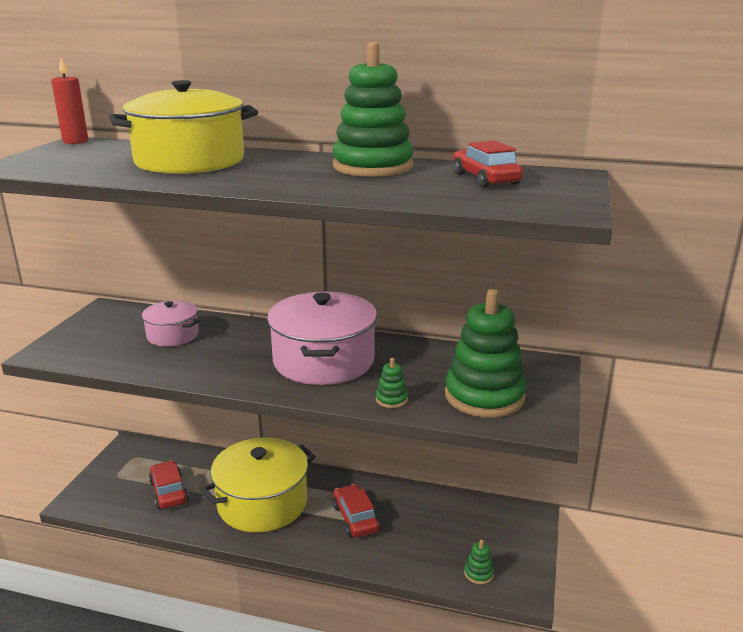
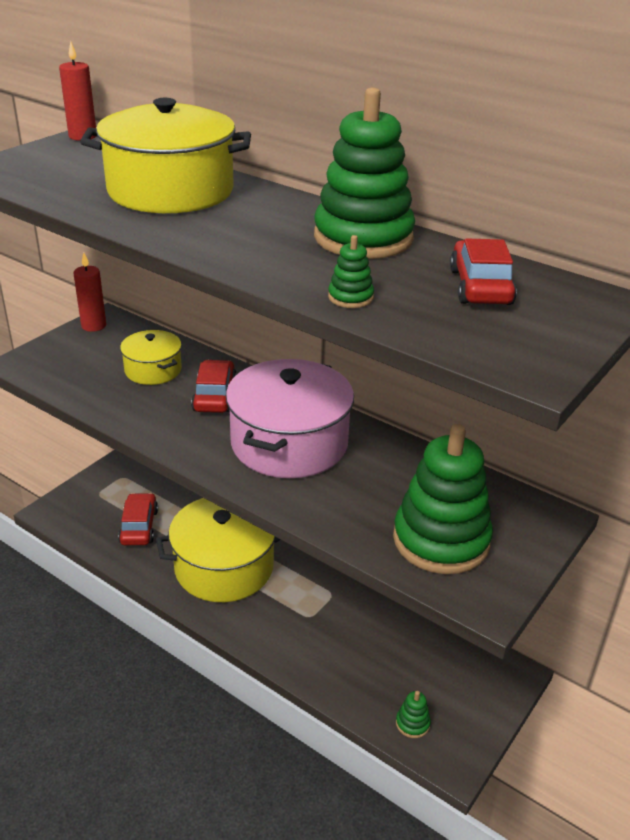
camera: 20 degrees right, 10 degrees up
(97, 315) = (93, 326): none -> red candle
(172, 335) = (153, 370): pink pot -> yellow pot
(355, 518) = (311, 615): red car -> red car (214, 396)
(391, 399) = (332, 515): green stacking toy -> green stacking toy (350, 297)

